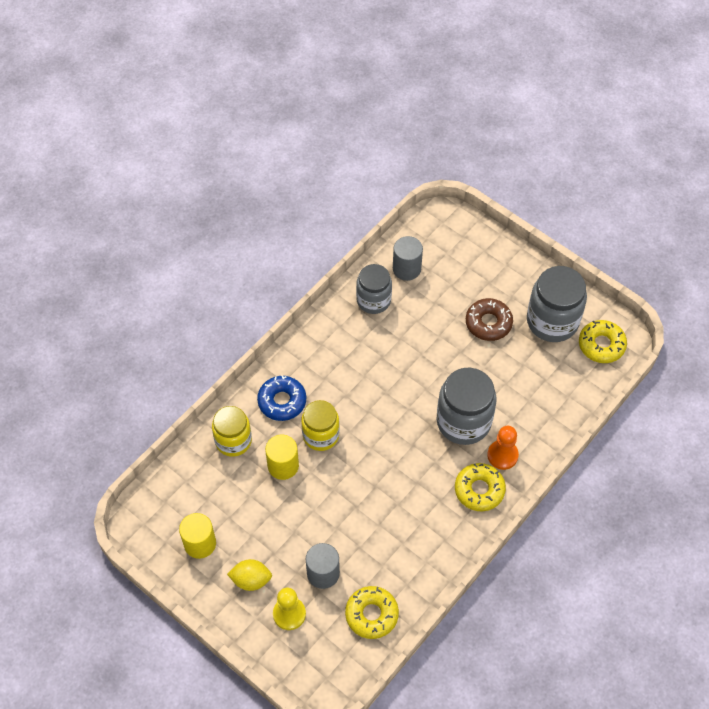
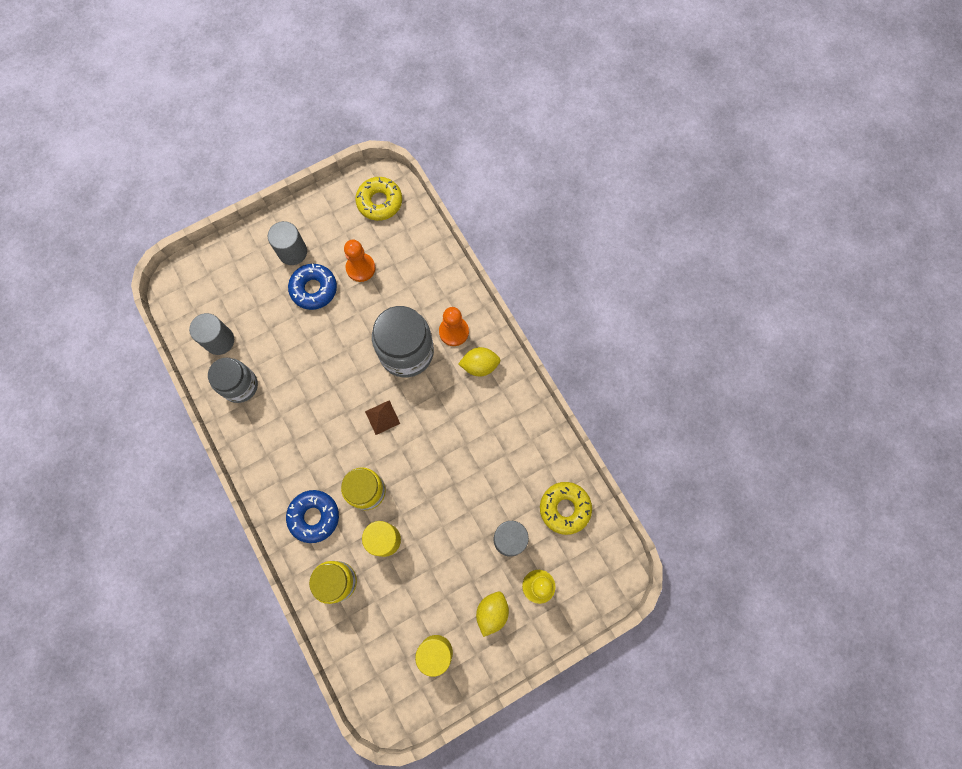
camera: 70 degrees left, 15 degrees up
(393, 423) = (382, 417): none -> brown pyramid
(479, 490) = (479, 365): yellow donut -> yellow lemon
(488, 323) = (314, 289): brown donut -> blue donut
(515, 293) = (292, 252): none -> grey cylinder
(527, 353) = (360, 268): none -> orange pawn
(552, 321) = (337, 233): grey jar -> none

